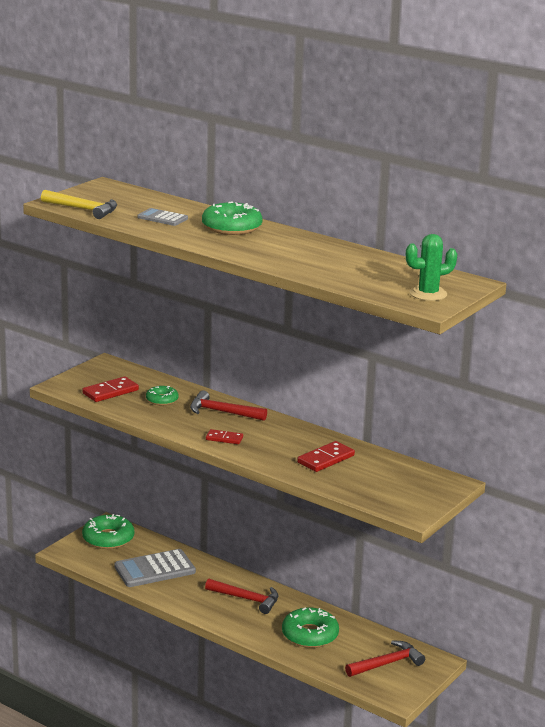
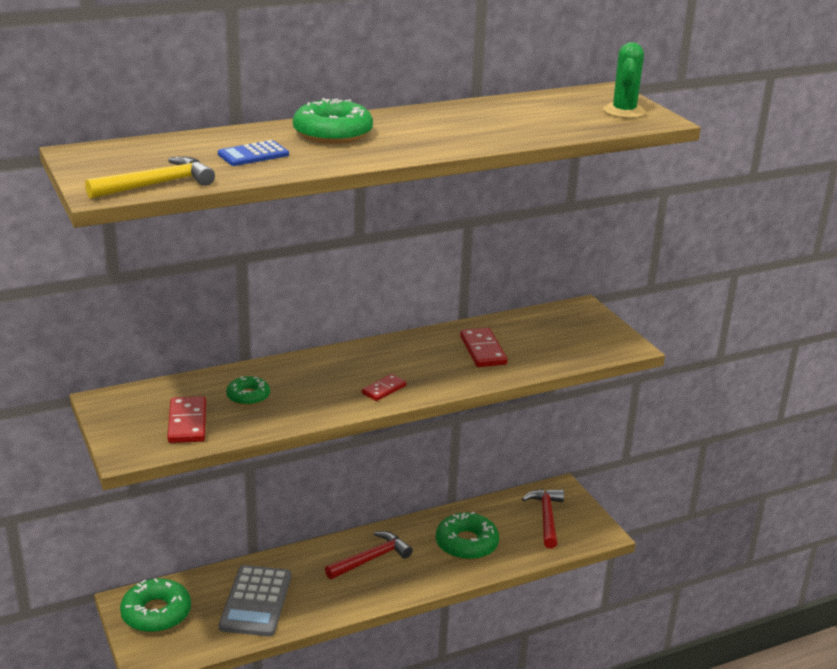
camera: 60 degrees left, 5 degrees up
(162, 218) = (253, 154): grey calculator -> blue calculator
(222, 412) = (320, 370): red hammer -> none

